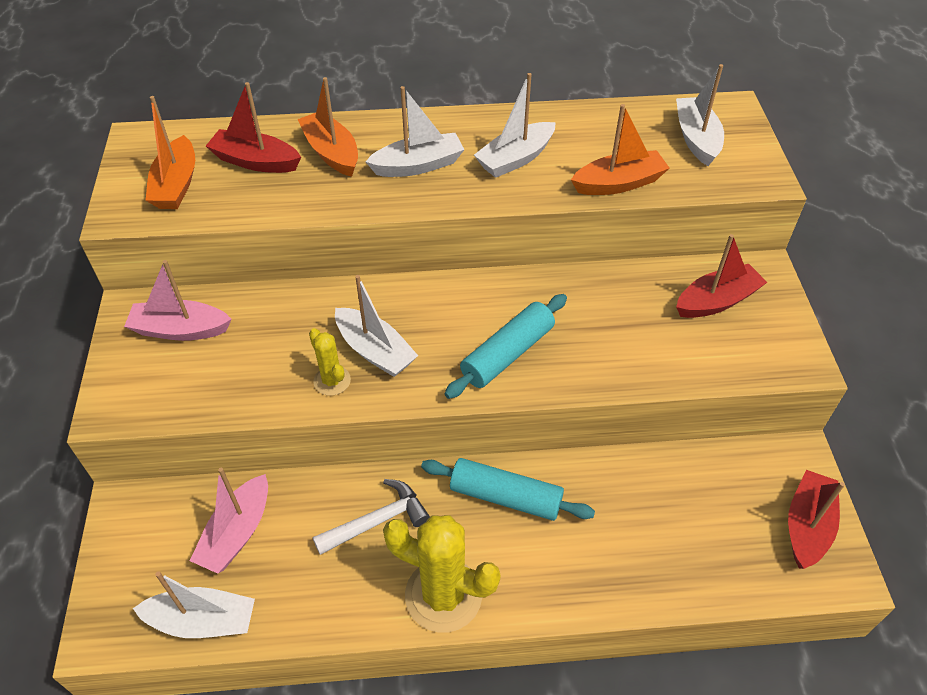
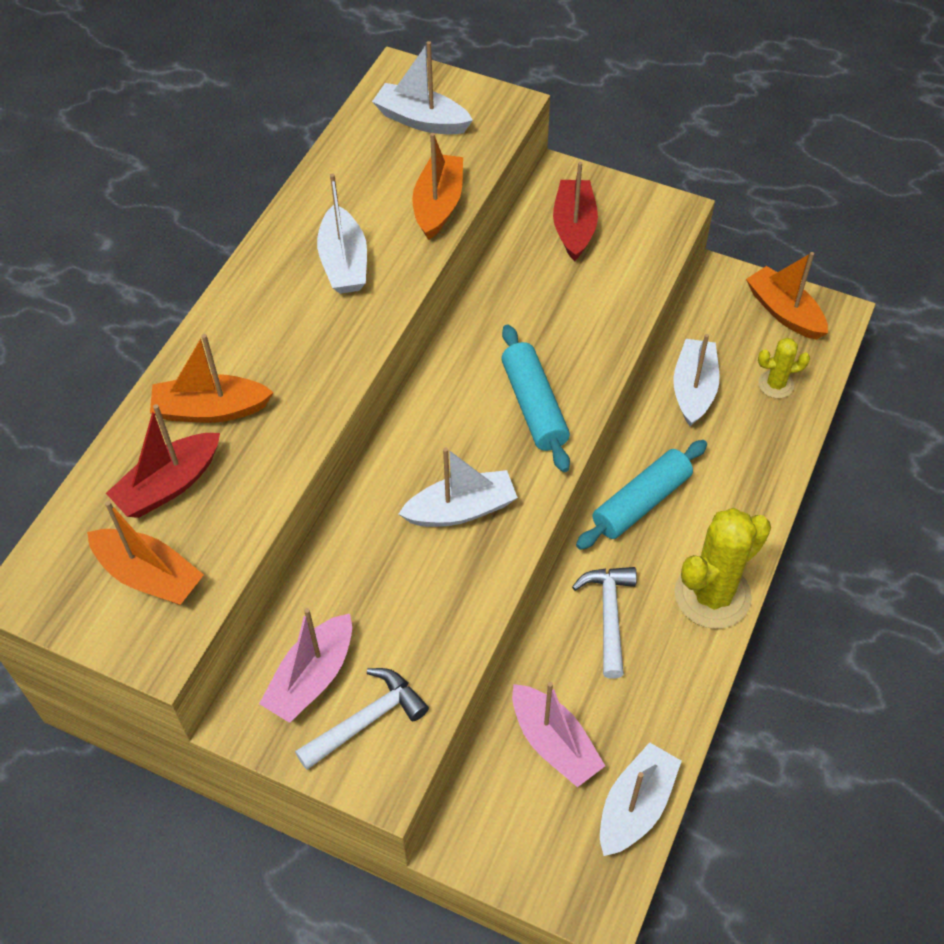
camera: 60 degrees left, 5 degrees up
(158, 376) = (367, 719): none -> white hammer
(332, 381) = (475, 561): yellow cactus -> yellow cactus (776, 384)
(418, 165) = (292, 344): white boat -> white boat (694, 389)
(807, 525) = (784, 312): red boat -> orange boat

